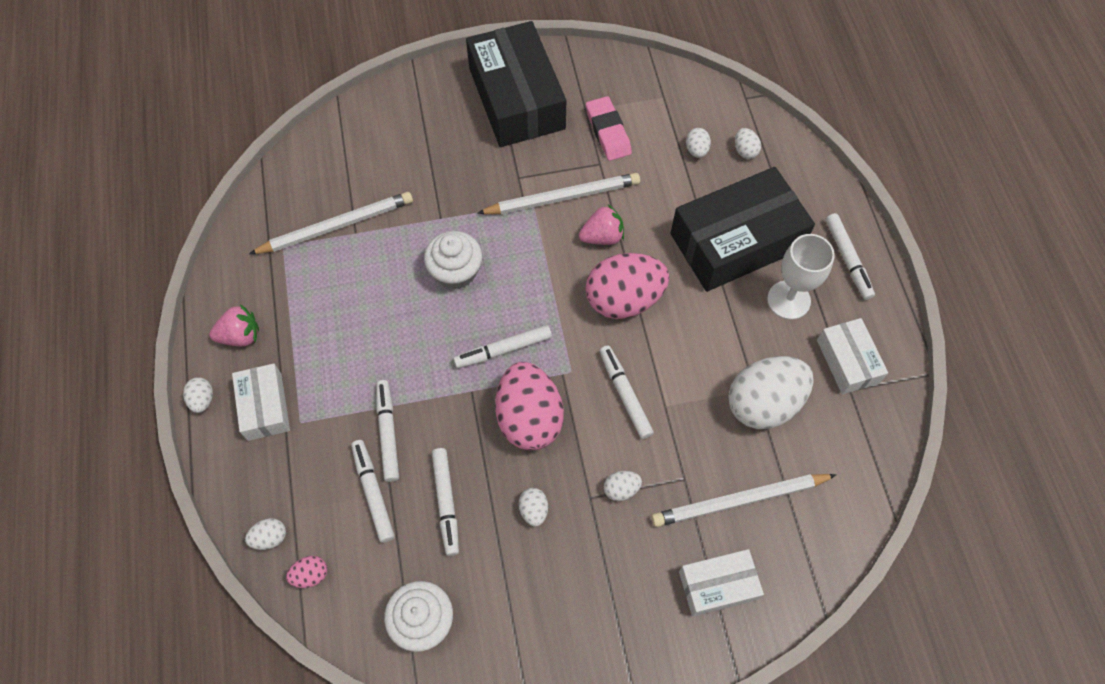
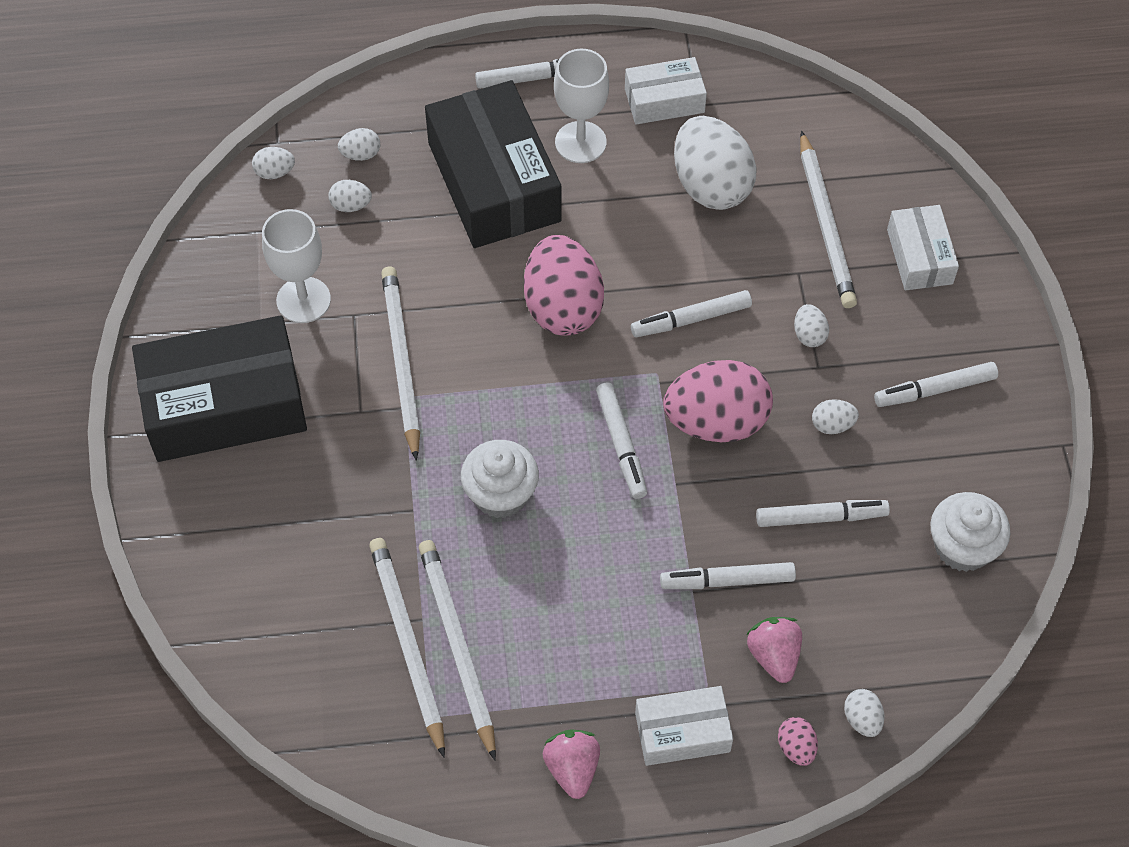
camera: 85 degrees left, 5 degrees down
(202, 400) = (667, 814): white egg -> white egg (275, 172)
(310, 575) = (909, 670): pink egg -> pink egg (796, 747)
(334, 256) = (458, 647): none -> white pencil
(373, 492) = (806, 598): white marker -> white marker (934, 389)
(602, 237) = (468, 322): pink strawberry -> pink strawberry (774, 656)
(608, 132) = (303, 300): pink eraser -> white goblet

